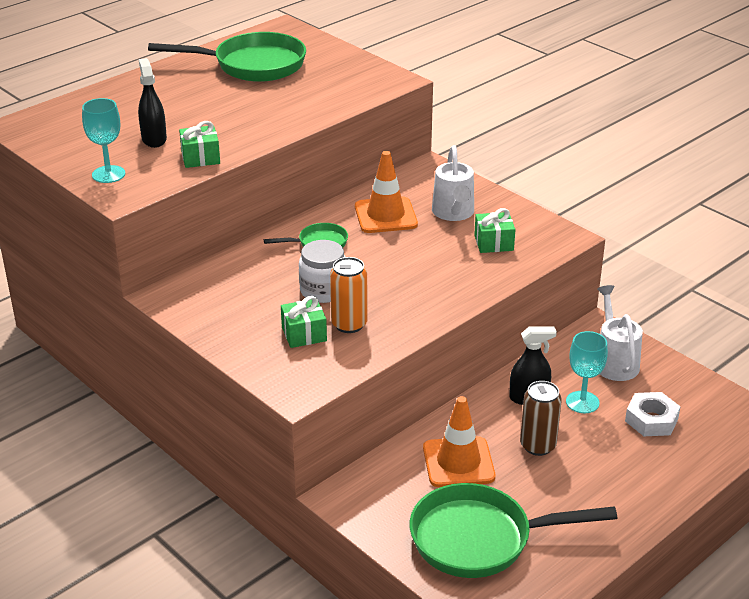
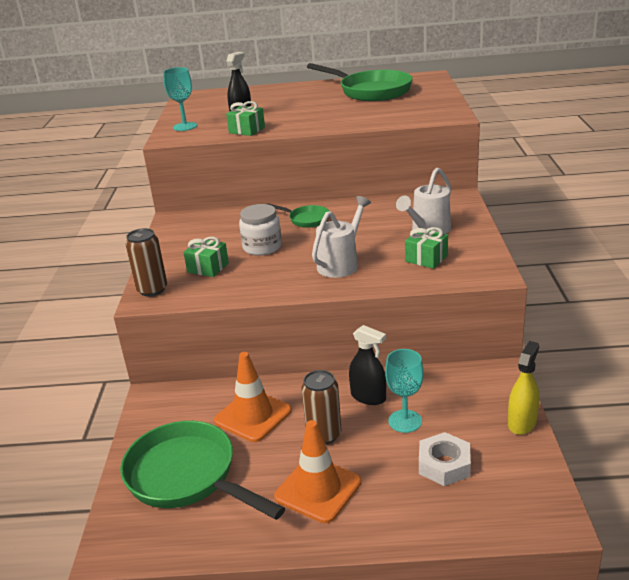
camera: 45 degrees right, 5 degrees down
(285, 380) = (152, 290): none -> brown can
(349, 324) = (243, 273): orange can -> none
(385, 215) = (377, 217): orange traffic cone -> orange traffic cone (318, 489)
(614, 361) = (477, 403): white watering can -> white watering can (341, 263)
(662, 361) = (522, 423): none -> yellow spray bottle

